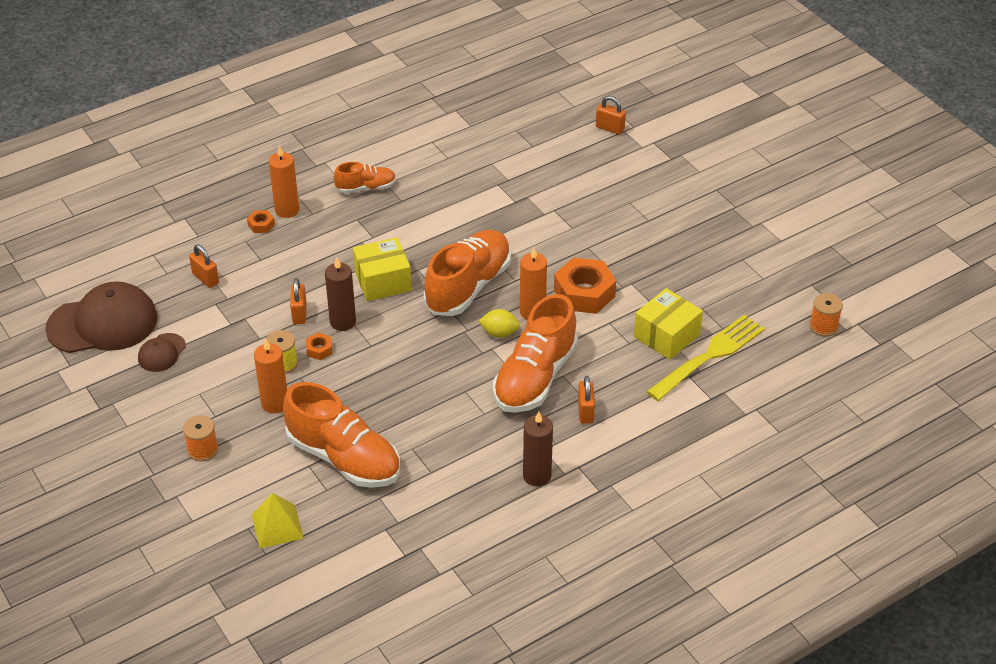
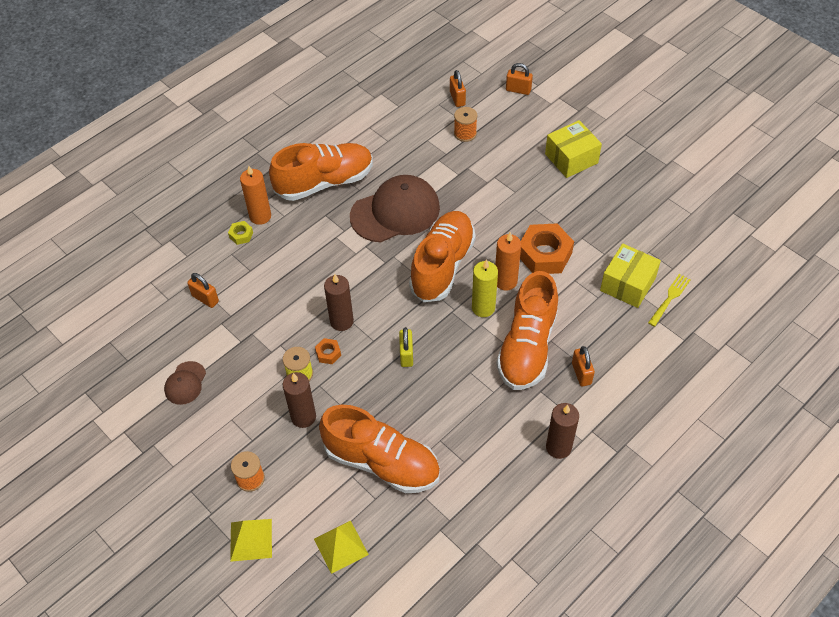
camera: 10 degrees left, 10 degrees up
(103, 323) = (122, 362): brown cap -> brown cap (395, 212)
(187, 504) = (251, 540): none -> yellow pyramid
(261, 225) = (241, 235): orange nut -> yellow nut
(275, 403) = (303, 417): orange candle -> brown candle
(299, 313) = (300, 319): orange padlock -> orange padlock (457, 98)
(366, 188) = (324, 182): orange shoe -> orange shoe, size x1.90
(383, 281) = (365, 273): yellow box -> yellow box (571, 158)
(402, 364) = (406, 355): none -> yellow padlock
(499, 333) = (483, 308): yellow lemon -> yellow candle
(708, 356) = (669, 299): yellow fork -> yellow fork, size x0.53
(823, 326) = (756, 251): orange spool -> orange spool (465, 133)

